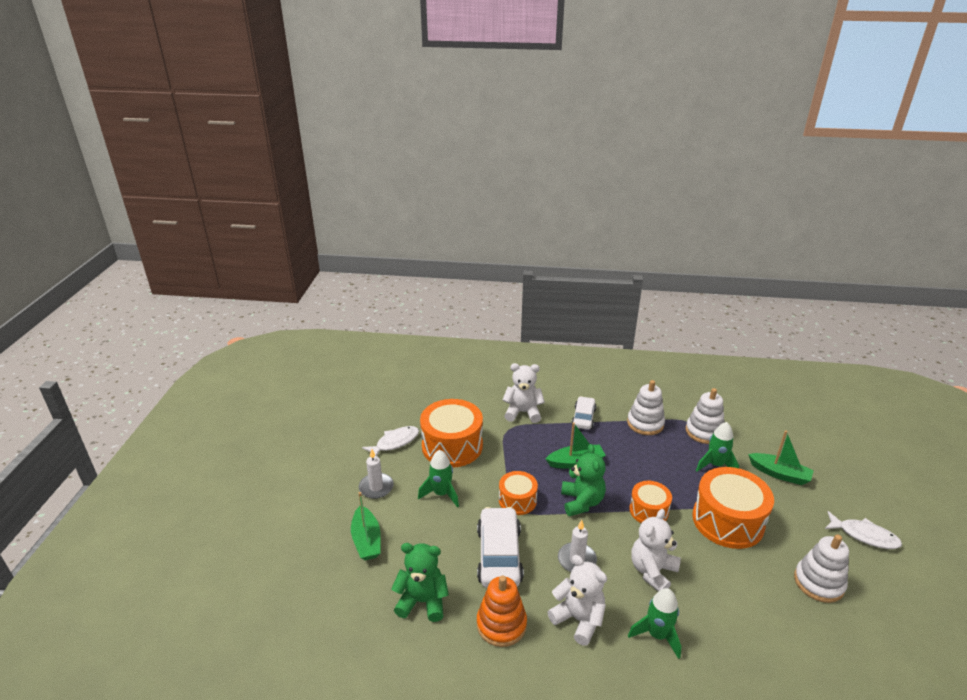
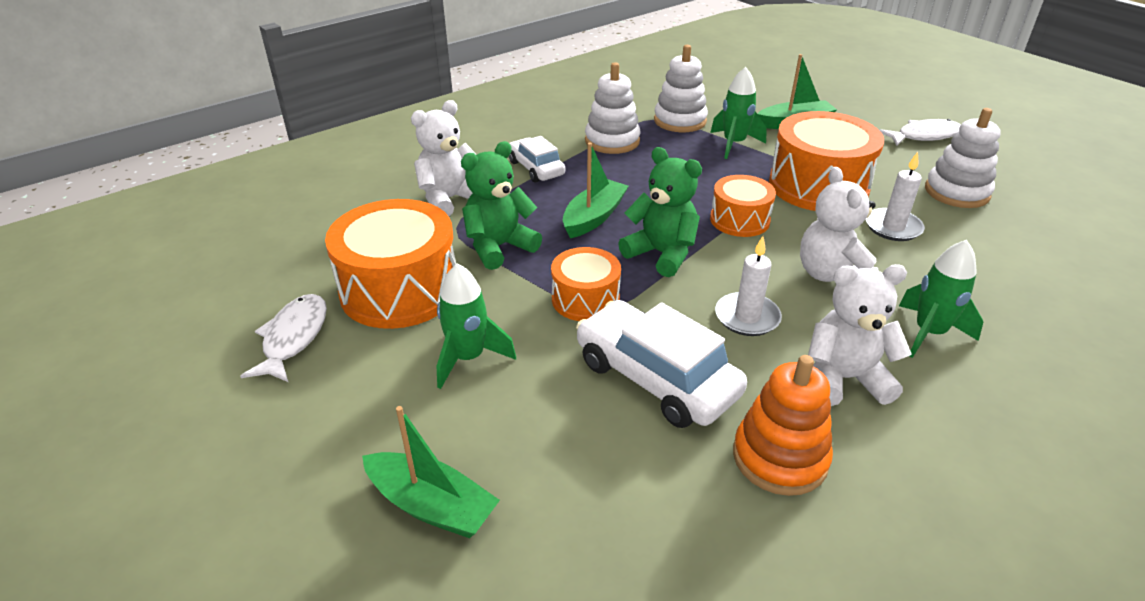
camera: 45 degrees left, 5 degrees up
(376, 487) = (343, 418): white candle -> white candle (893, 227)
(422, 601) = (643, 519): green teddy bear -> green teddy bear (499, 247)

